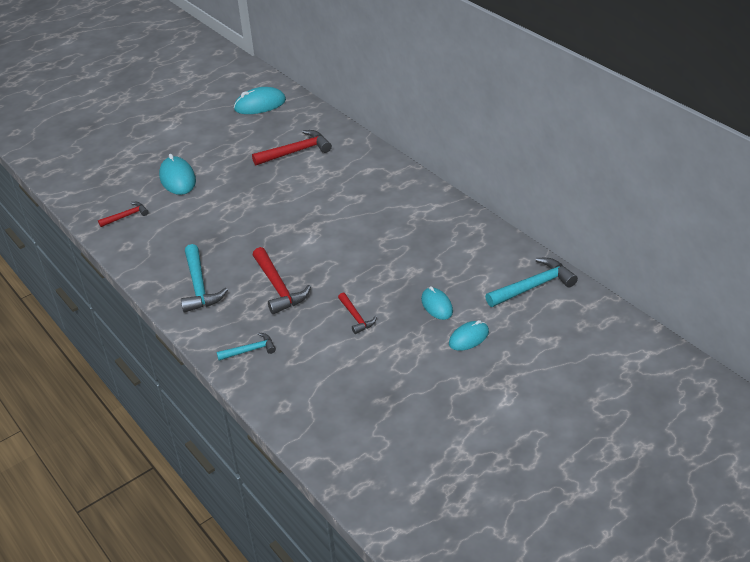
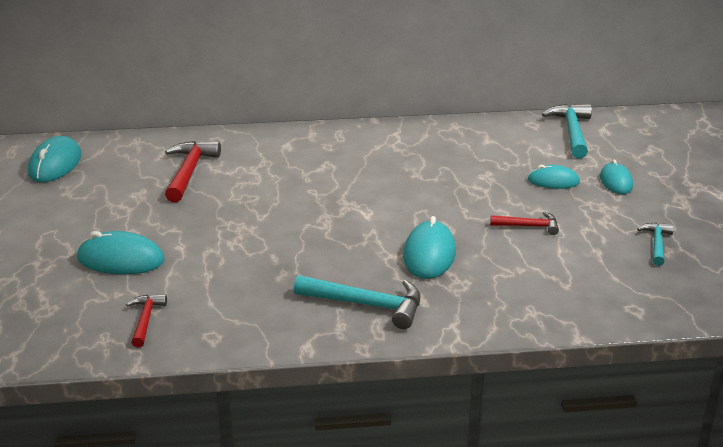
camera: 60 degrees left, 10 degrees down
(250, 350) = (522, 304): turquoise hammer -> turquoise hammer (657, 244)
(278, 287) = (429, 255): red hammer -> turquoise mouse

